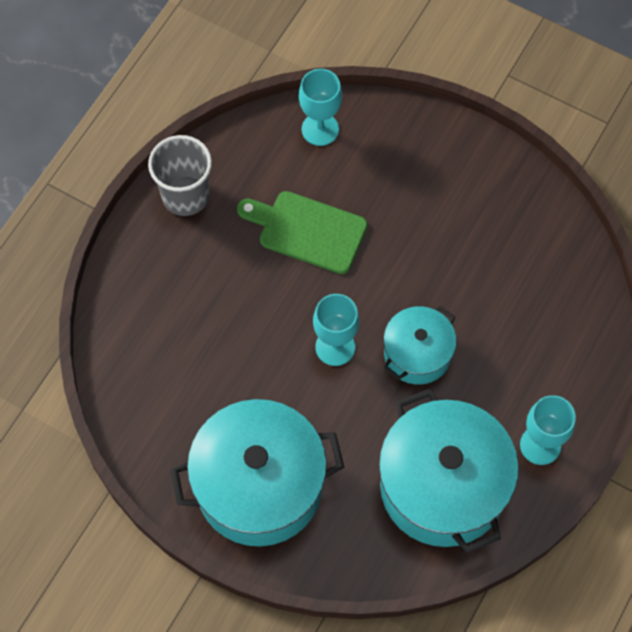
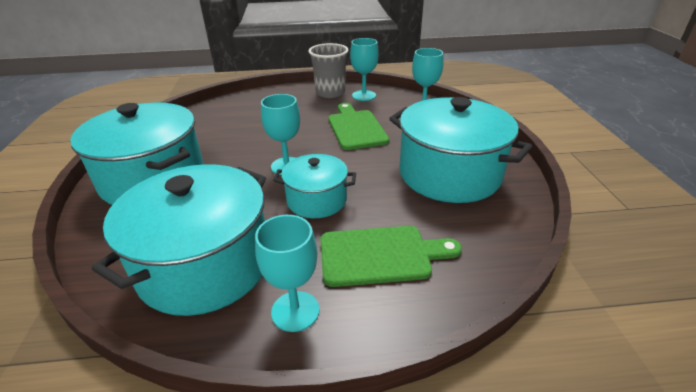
camera: 55 degrees right, 30 degrees down
(228, 164) = (364, 95): none -> turquoise goblet
(464, 214) = (449, 174): none -> turquoise pot
(526, 351) = (380, 255): none -> green cutting board

